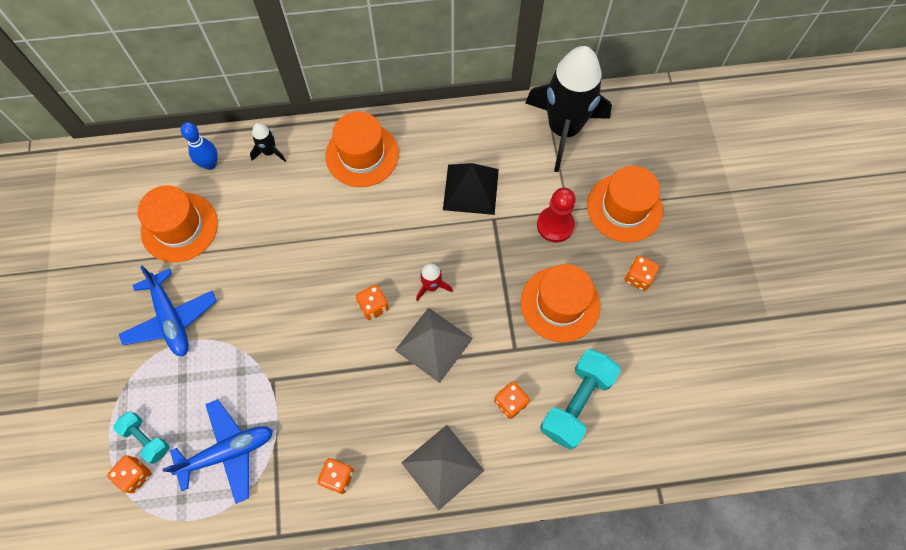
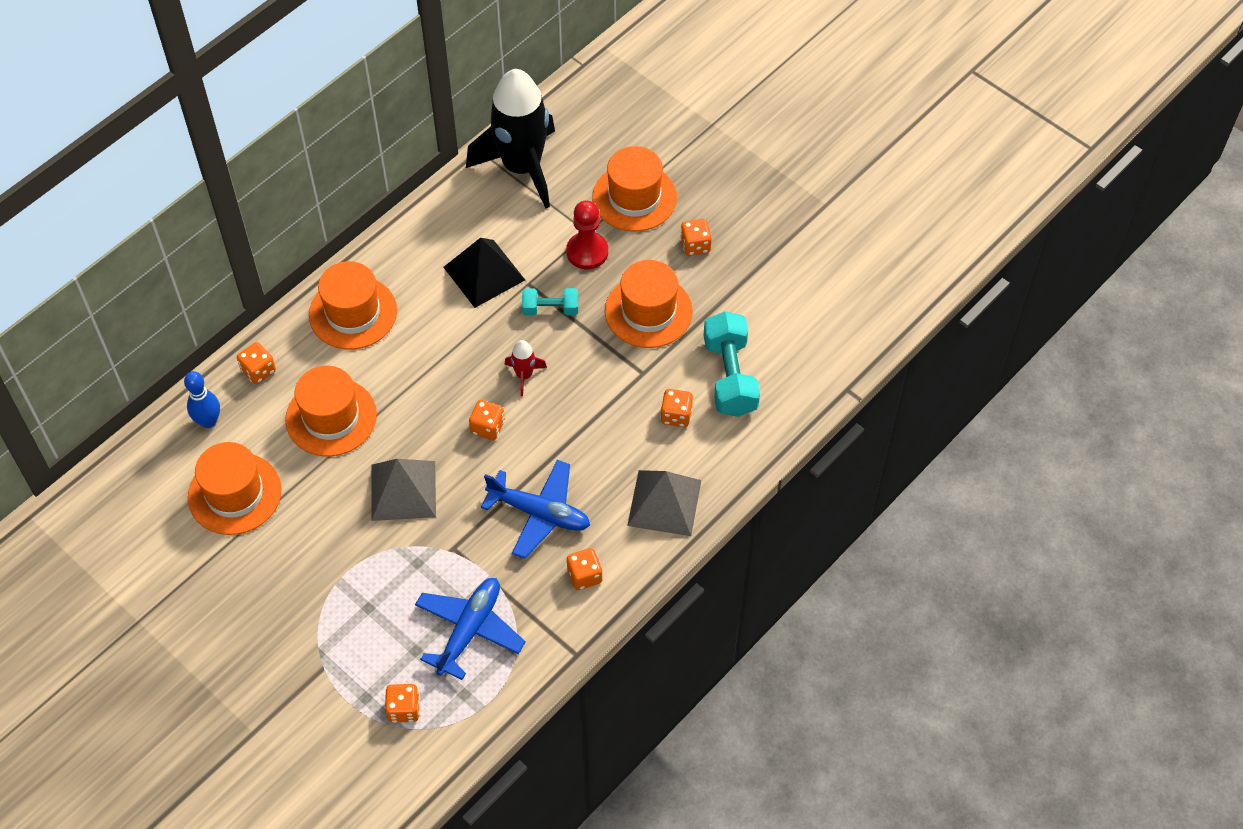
camera: 40 degrees left, 10 degrees down
(146, 439) = (384, 676): turquoise dumbbell -> turquoise dumbbell (550, 309)
(171, 319) = (307, 571): blue plane -> blue plane (539, 513)
(269, 152) = (258, 371): black rocket -> orange dice
(283, 219) = (331, 417): none -> orange hat
(433, 344) = (569, 419): grey pyramid -> grey pyramid (403, 490)

